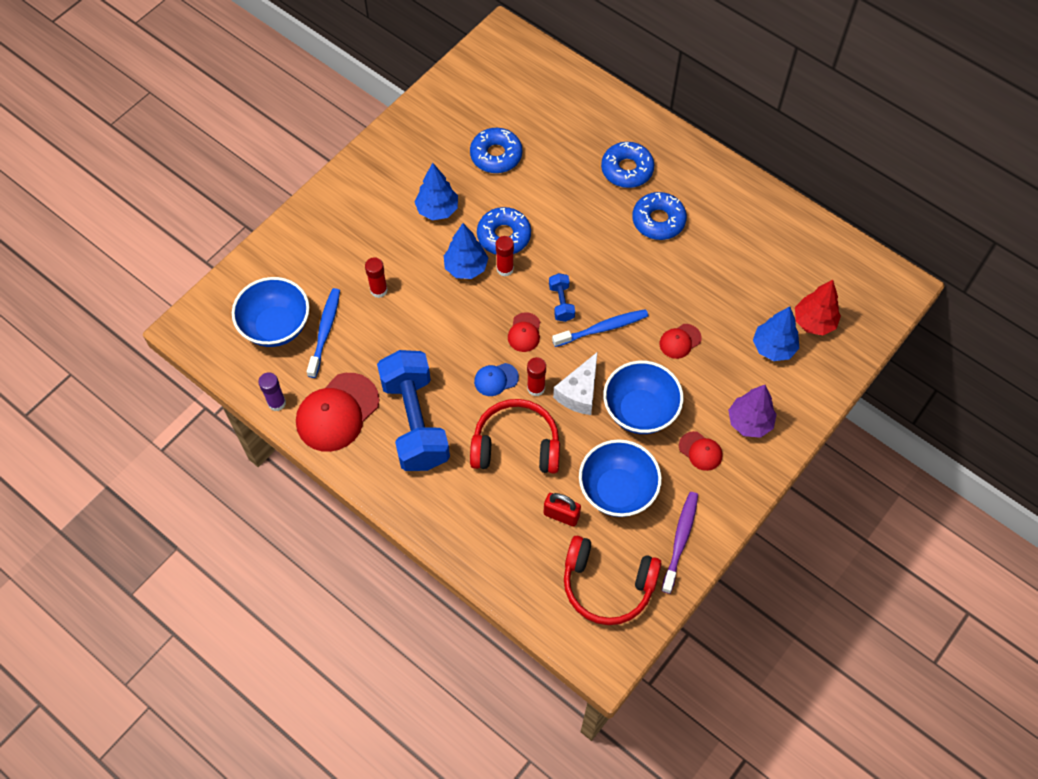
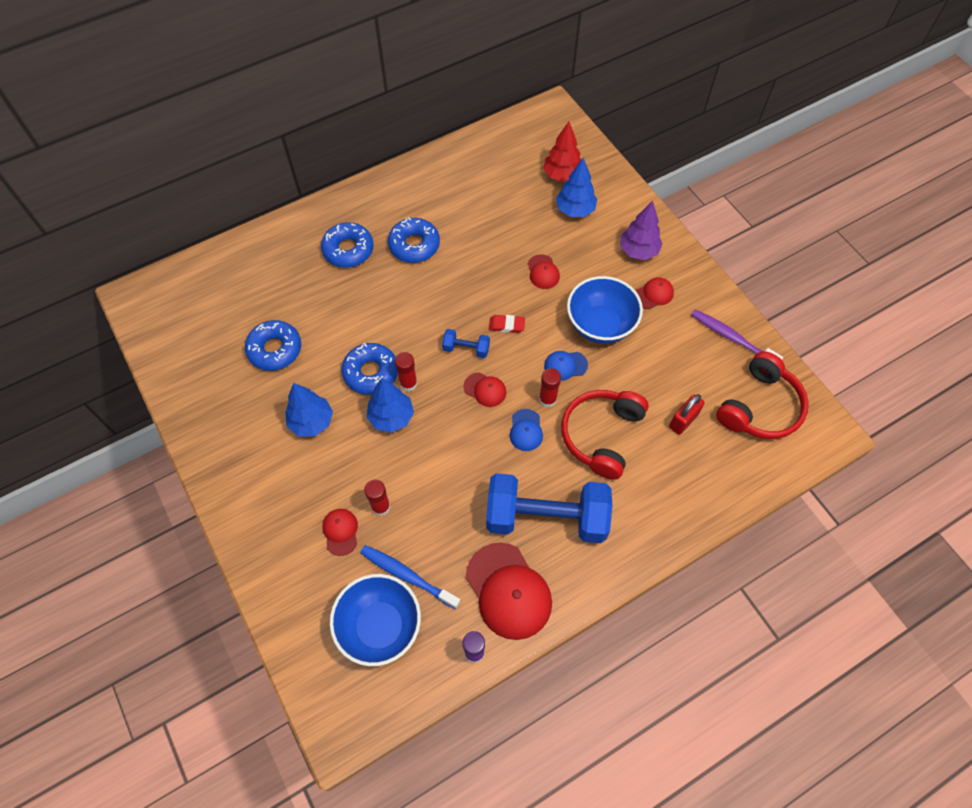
camera: 70 degrees left, 0 degrees up
(346, 269) = (340, 532): none -> red cap
(579, 392) = (565, 365): white cheese -> blue cap
(602, 328) = (506, 325): blue toothbrush -> red eraser
(617, 490) = (672, 368): blue bowl -> none

